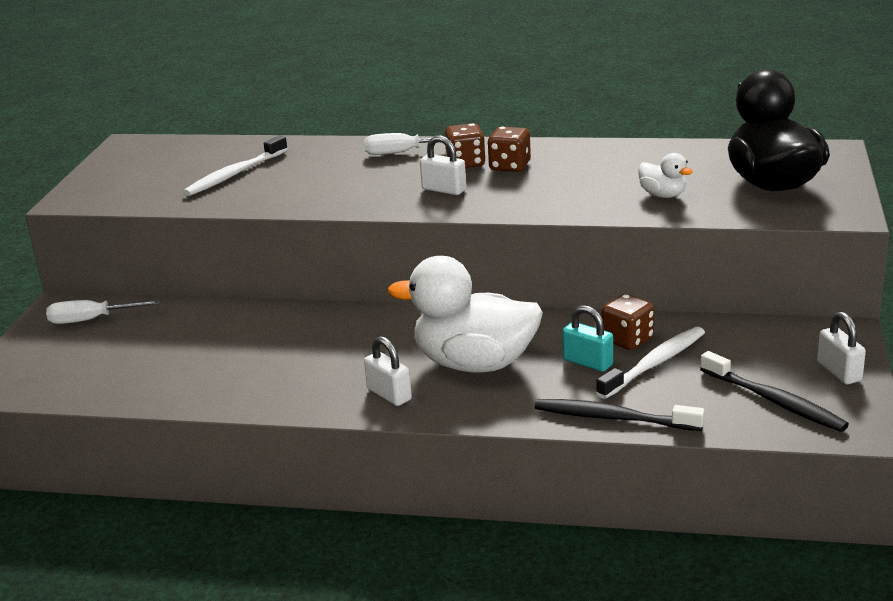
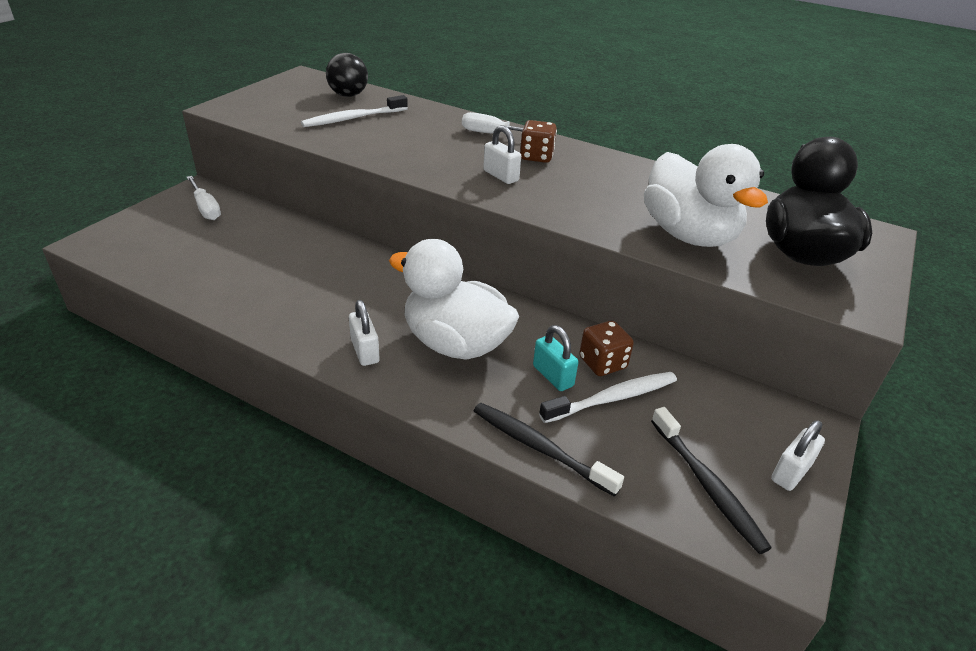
camera: 15 degrees right, 10 degrees up
(91, 320) = (206, 208): white screwdriver -> white screwdriver turned 135 degrees counterclockwise
(204, 152) = (348, 95): none -> black ball
(510, 166) = (571, 169): brown dice -> none
(663, 195) = (689, 235): white duck -> white duck, size x2.27
(839, 372) = (791, 472): white padlock -> white padlock turned 45 degrees clockwise

